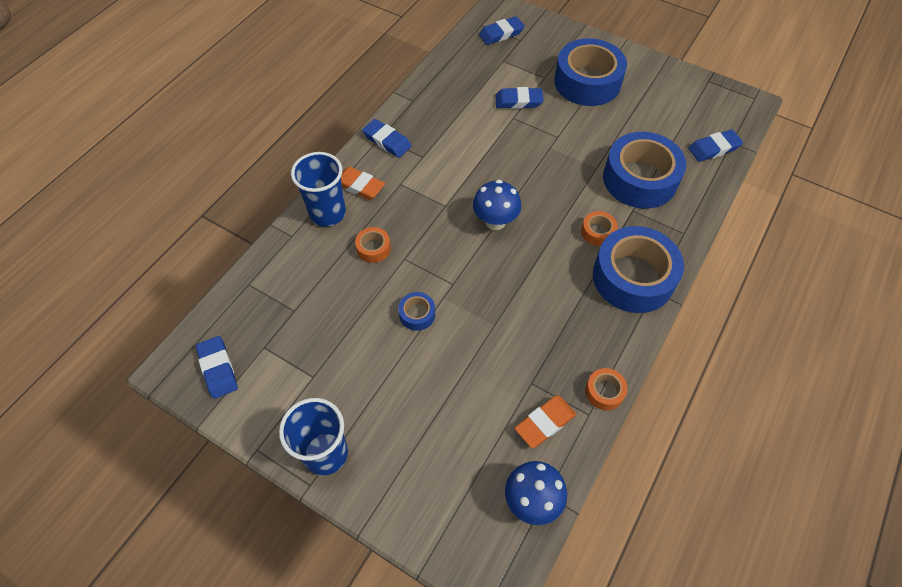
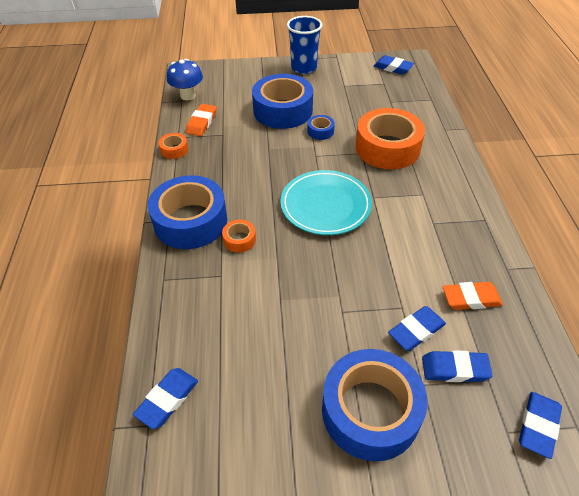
camera: 145 degrees right, 10 degrees down
(327, 213) = (442, 151): blue cup -> none
(359, 186) = (447, 177): orange eraser -> orange eraser (471, 298)
(373, 248) = (387, 148): orange tape -> orange tape, size x2.32
(387, 141) = (475, 219): blue eraser -> blue eraser (455, 369)
(495, 222) = (325, 205): blue mushroom -> turquoise plate
(639, 179) = (231, 310): blue tape -> blue tape (283, 110)

